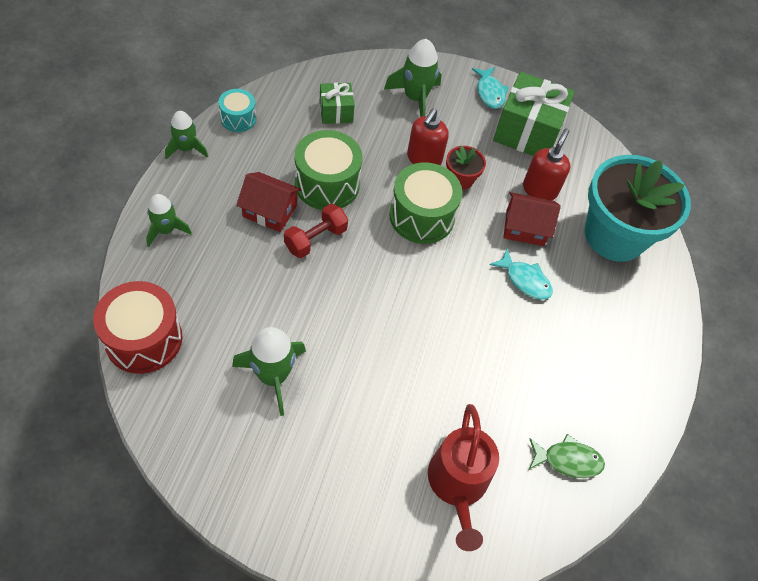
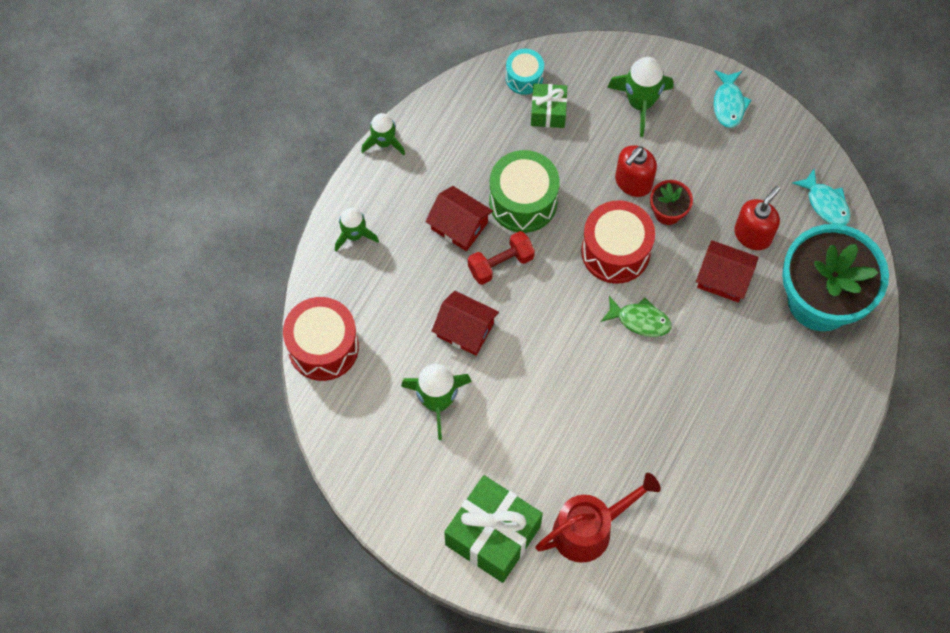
camera: 20 degrees right, 10 degrees up
(238, 118) = (442, 110): turquoise drum -> turquoise drum (524, 78)
(291, 303) = (465, 330): none -> red house
(421, 216) = (615, 251): green drum -> red drum
(458, 484) = (589, 529): red watering can -> red watering can turned 135 degrees counterclockwise
(525, 280) = (707, 338): turquoise fish -> turquoise fish (825, 203)
(527, 132) = (758, 160): green gift -> green gift (493, 535)
(568, 460) = (699, 525): green fish -> green fish (640, 320)

